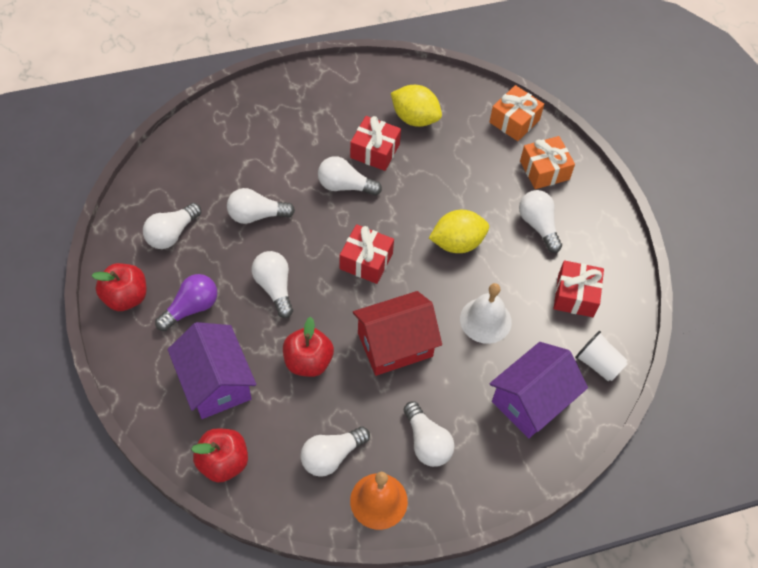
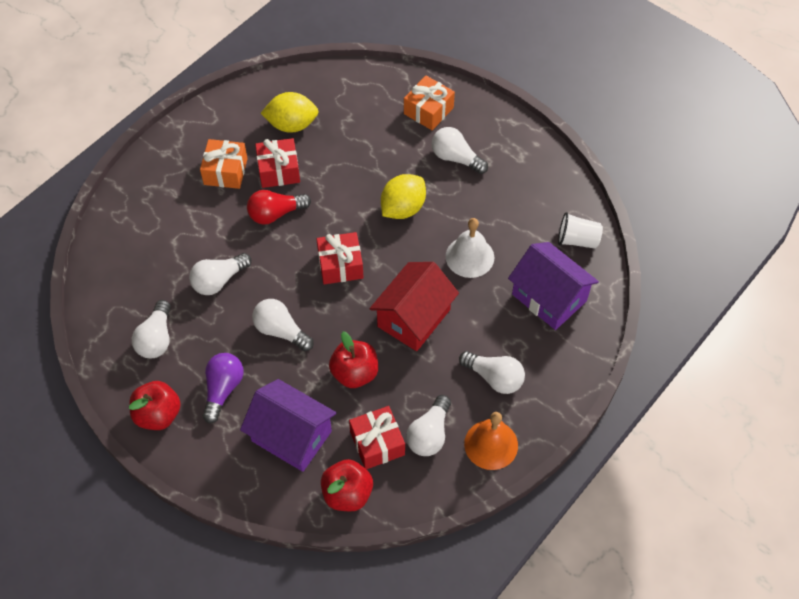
camera: 30 degrees left, 0 degrees up
(345, 186) = (276, 214): white light bulb -> red light bulb
(514, 121) = (375, 83): orange gift -> orange gift (225, 171)
(531, 401) = (549, 297): purple house -> purple house turned 60 degrees counterclockwise
(575, 295) = (523, 197): red gift -> red gift (377, 443)

